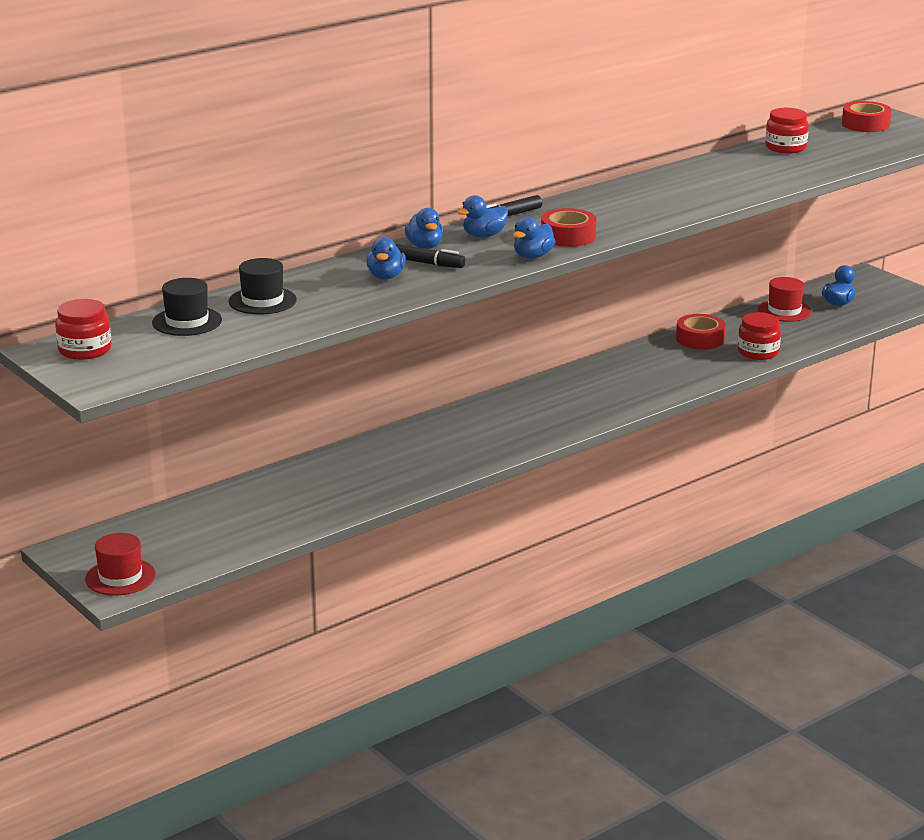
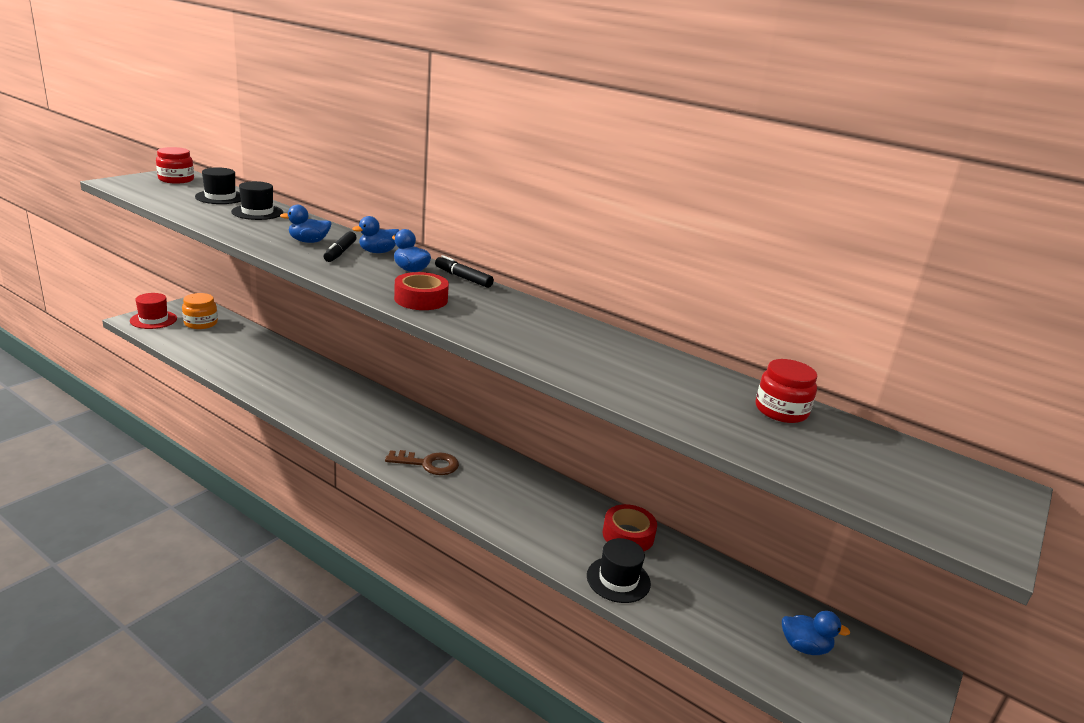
camera: 70 degrees right, 0 degrees up
(149, 540) = (201, 323): none -> orange jar
(533, 256) = (365, 286): blue duck -> none
(568, 412) = (428, 464): none -> brown key
(758, 352) = (618, 579): red jar -> black hat
(784, 311) = (746, 598): red hat -> none
(865, 124) = (943, 472): red tape -> none

